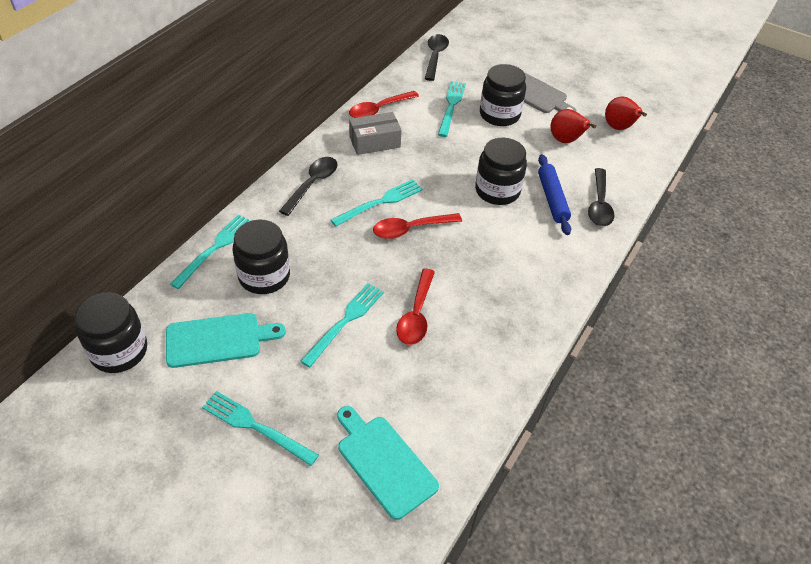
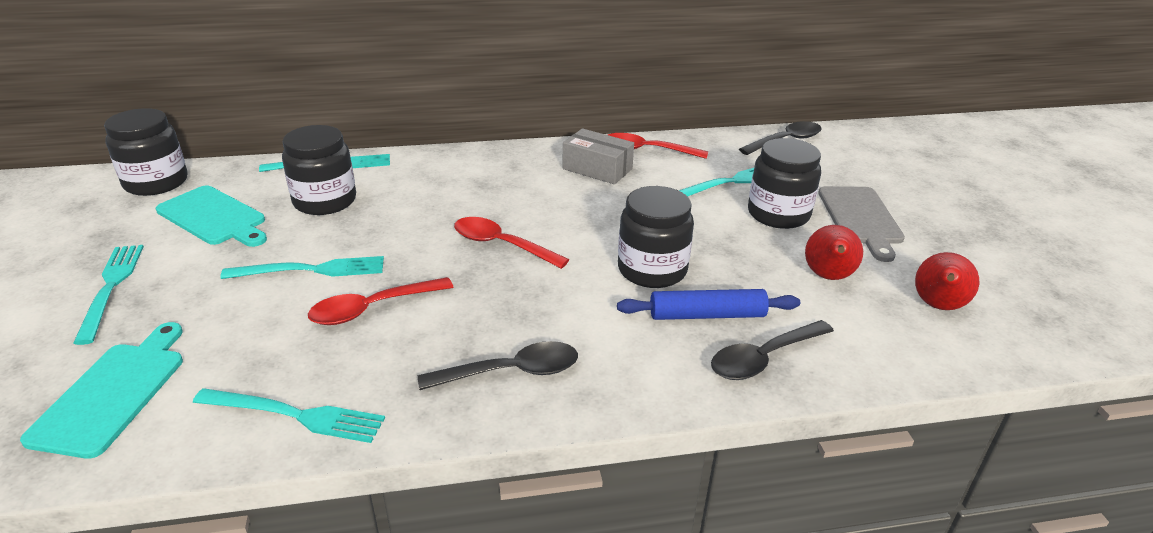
camera: 50 degrees right, 15 degrees down
(312, 184) = (484, 167): black spoon -> black spoon (511, 372)
(380, 202) = (515, 210): turquoise fork -> turquoise fork (295, 415)
(552, 199) = (707, 315): blue rolling pin -> blue rolling pin turned 45 degrees clockwise

